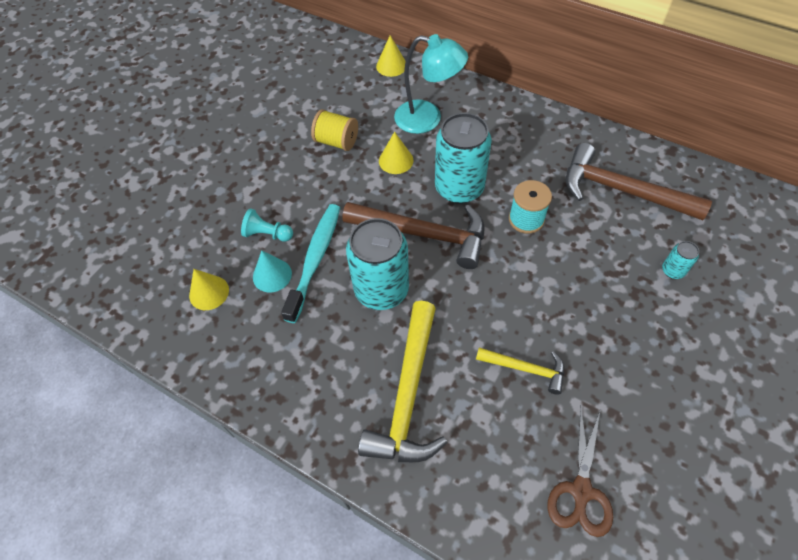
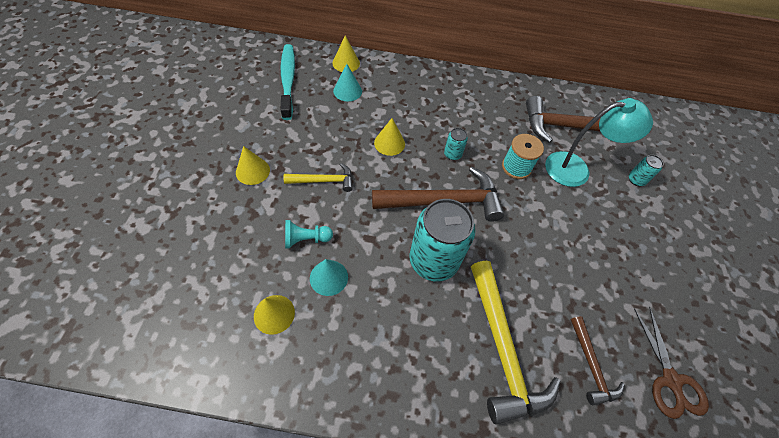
camera: 30 degrees left, 0 degrees up
(248, 157) = (252, 171): none -> yellow cone
(315, 259) = (362, 250): turquoise toothbrush -> turquoise toothbrush (288, 80)
(337, 142) = (330, 138): yellow spool -> none
(378, 96) = (347, 91): none -> turquoise cone
(428, 119) = (398, 102): turquoise lamp -> turquoise lamp (576, 169)
(459, 188) = (452, 154): turquoise can -> turquoise can, size x0.43
(496, 444) = (591, 365): none -> brown hammer
(525, 369) = (579, 292): yellow hammer -> yellow hammer (324, 181)

